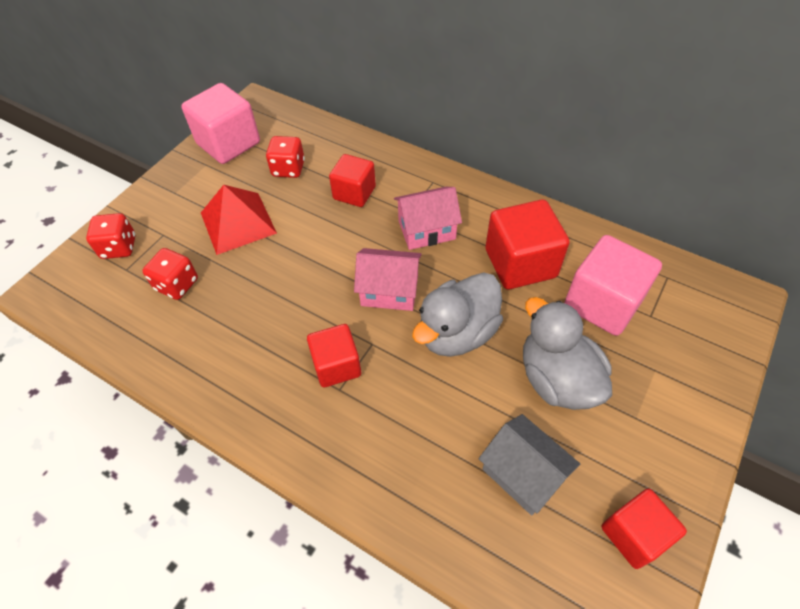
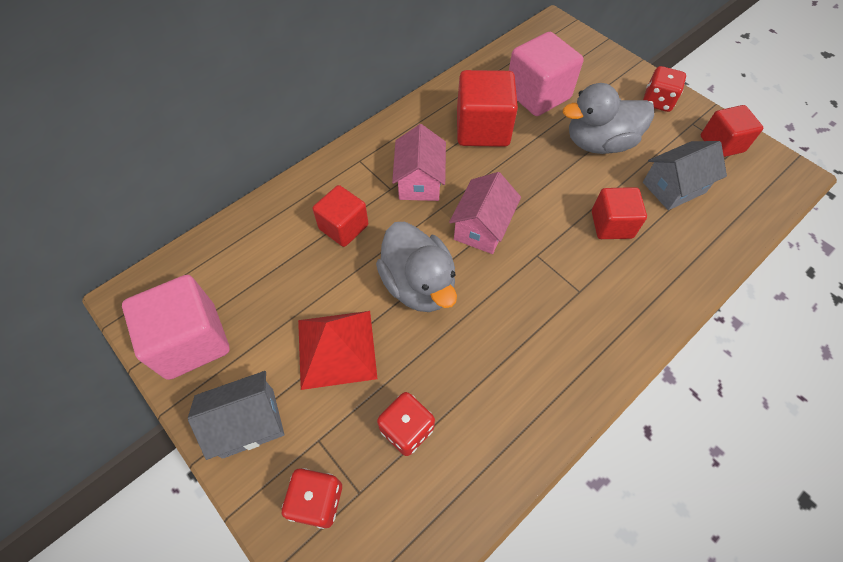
camera: 75 degrees left, 5 degrees up
(171, 193) = (248, 422): none -> grey house
(288, 169) = (274, 281): red dice -> red dice (657, 101)
(336, 365) = (554, 288): red cube -> red cube (611, 224)
(457, 333) = (541, 191): grey duck -> grey duck (418, 285)

